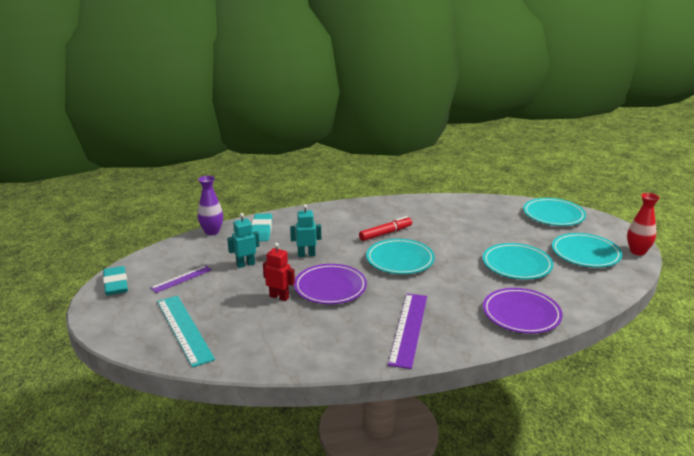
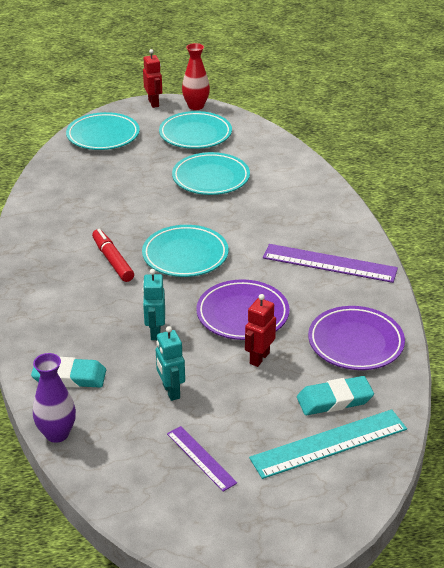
camera: 85 degrees left, 10 degrees up
(116, 284) = (206, 536): turquoise eraser -> turquoise eraser (334, 400)
(521, 314) = (306, 192): purple plate -> purple plate (355, 342)
(625, 232) = (154, 103): none -> red robot

